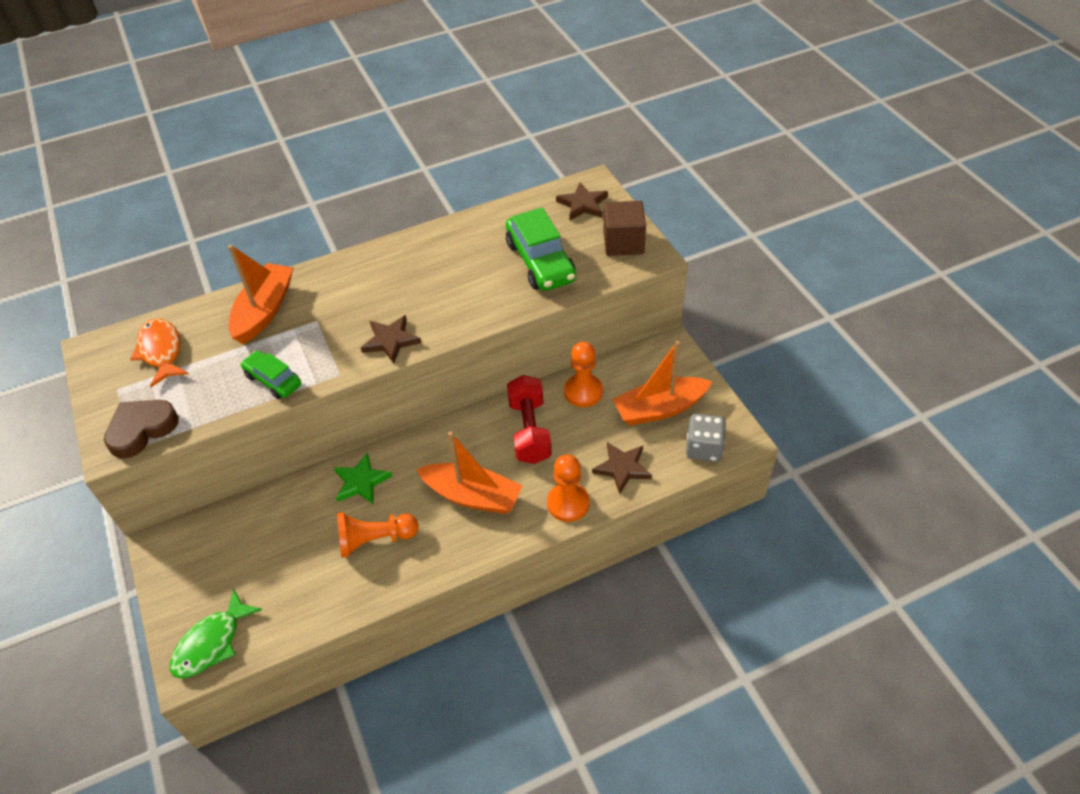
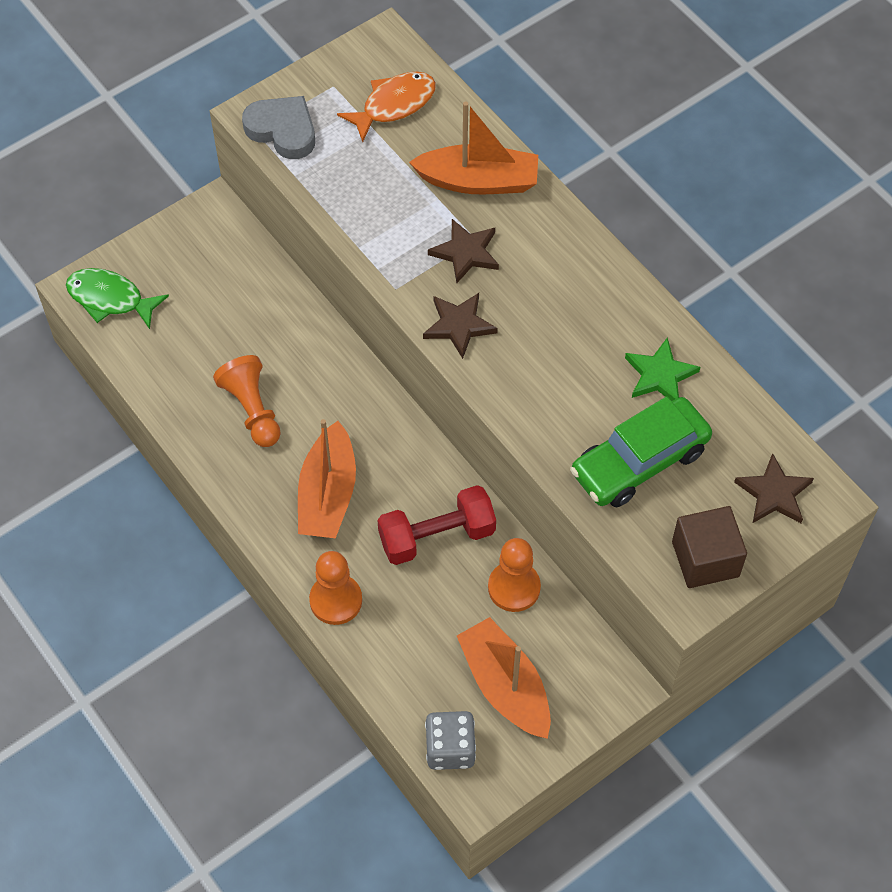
camera: 75 degrees right, 10 degrees up
(141, 429) = (282, 130): brown heart -> grey heart
(273, 380) = (374, 226): green car -> none
(361, 481) = (326, 373): green star -> green star (660, 375)
(622, 468) = (399, 654): brown star -> brown star (466, 253)

